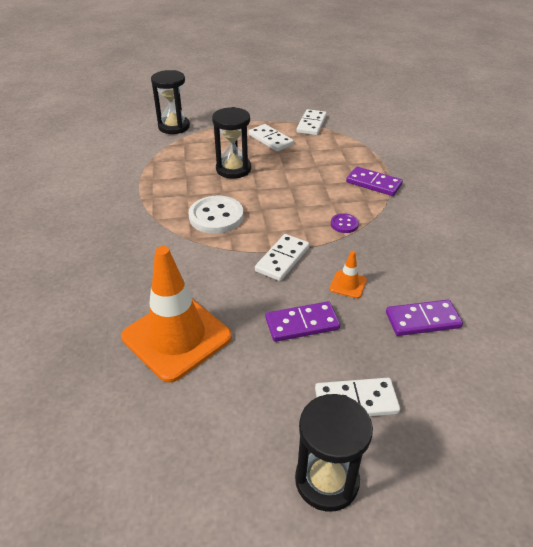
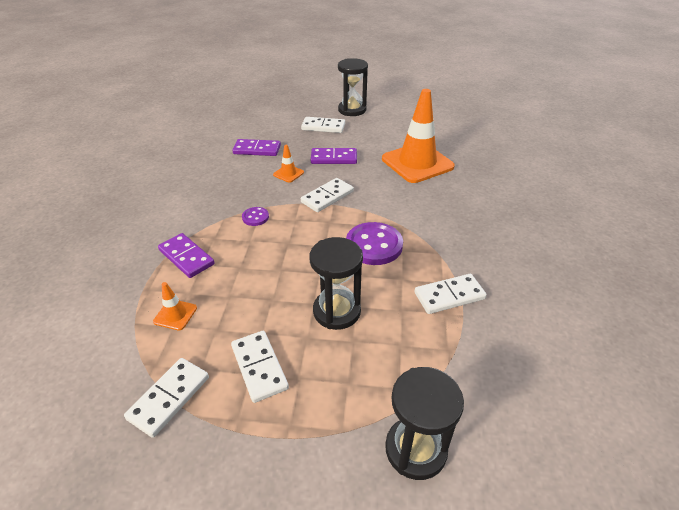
camera: 165 degrees left, 0 degrees up
(148, 189) = (449, 296): none -> white domino
(216, 216) = (374, 245): white button -> purple button
(344, 152) = (175, 315): none -> orange traffic cone

